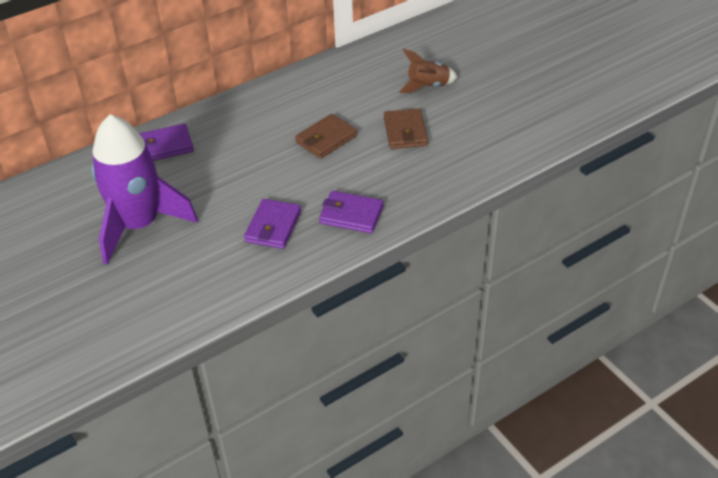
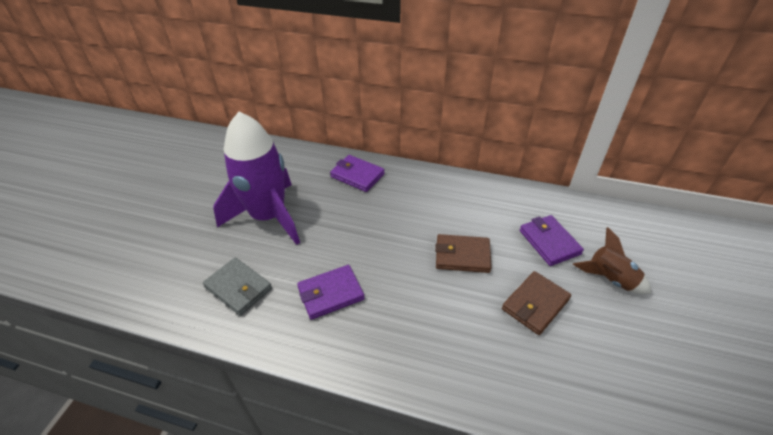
camera: 50 degrees right, 0 degrees up
(200, 278) = (238, 288): none -> grey wallet
(351, 215) = (393, 340): purple wallet -> purple wallet (549, 242)

